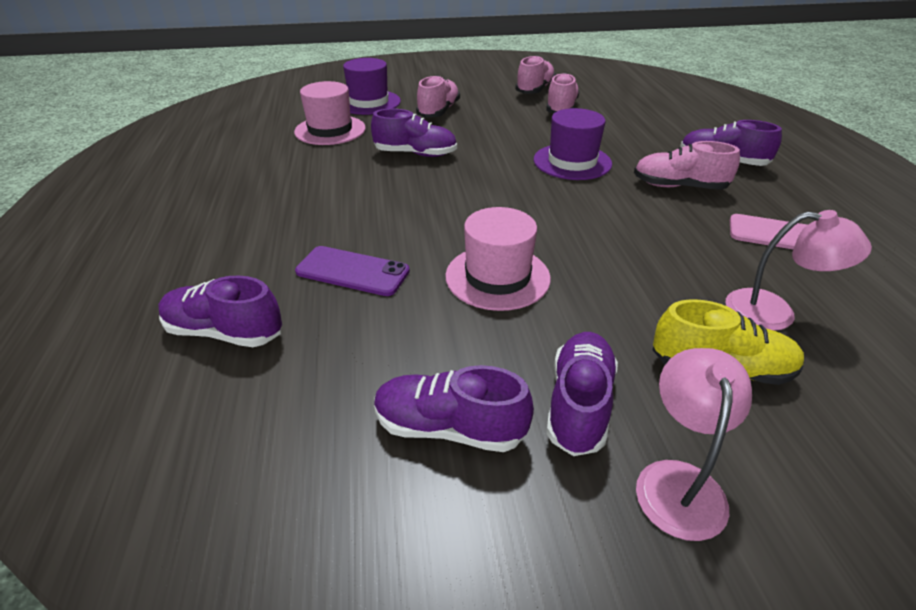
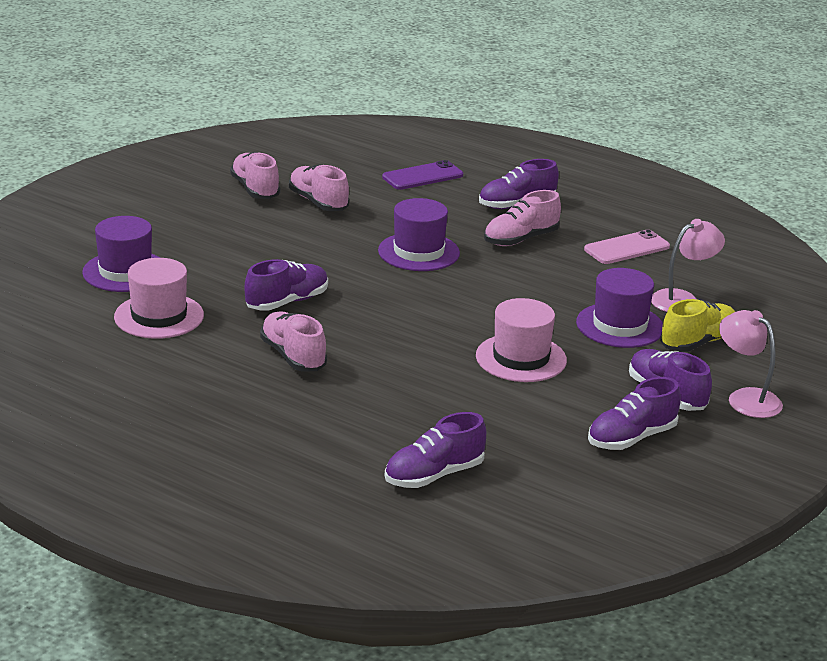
camera: 50 degrees left, 10 degrees down
(352, 271) = (431, 403): purple phone -> purple phone (422, 176)
(438, 111) = (216, 252): pink shoe -> pink shoe (293, 356)
(651, 300) = (619, 325): none -> purple hat

